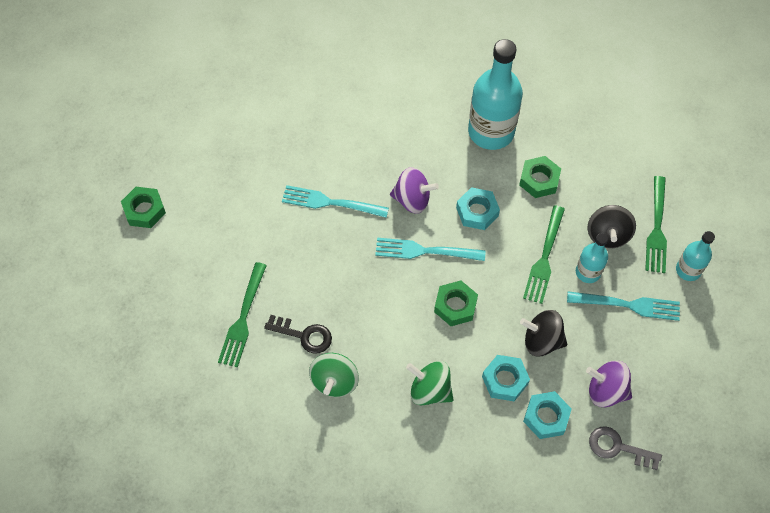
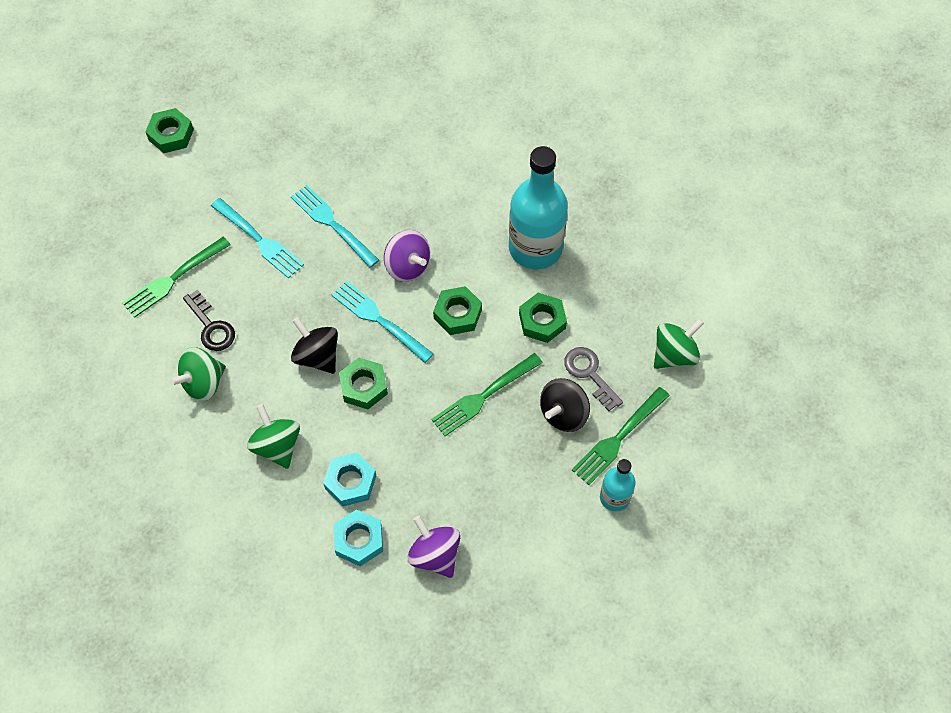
camera: 35 degrees right, 0 degrees up
(477, 212) = (457, 314): turquoise nut -> green nut
(542, 341) = (415, 469): black spinning top -> black spinning top (317, 356)
(588, 272) = (514, 436): turquoise bottle -> none
(618, 447) = (401, 613): grey key -> grey key (589, 374)
(628, 305) = (526, 491): turquoise fork -> turquoise fork (259, 240)
(644, 148) = (674, 354): none -> green spinning top

